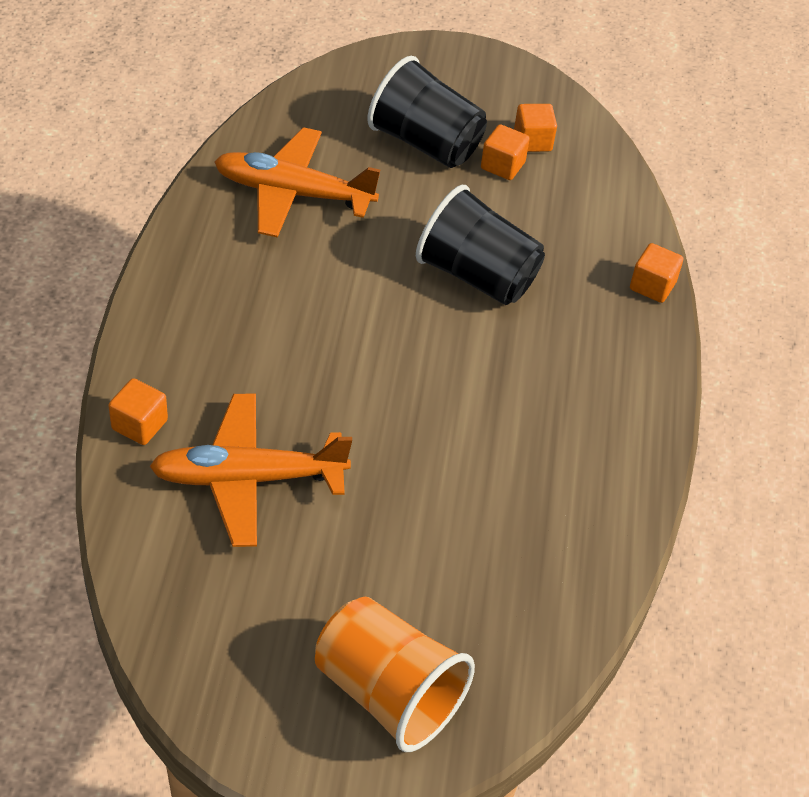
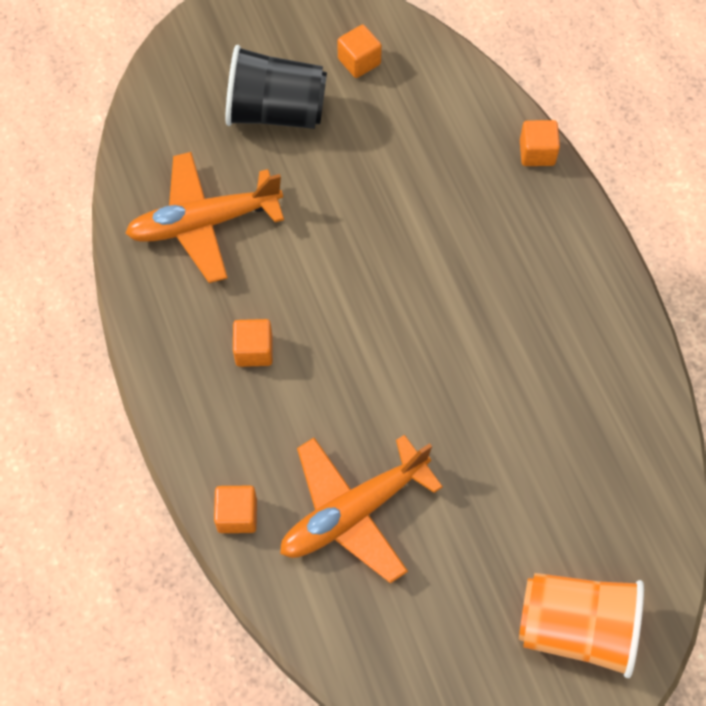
camera: 25 degrees left, 15 degrees up
(476, 276) = (400, 220): black cup -> none
(502, 165) = (351, 100): orange cube -> orange cube (254, 350)

